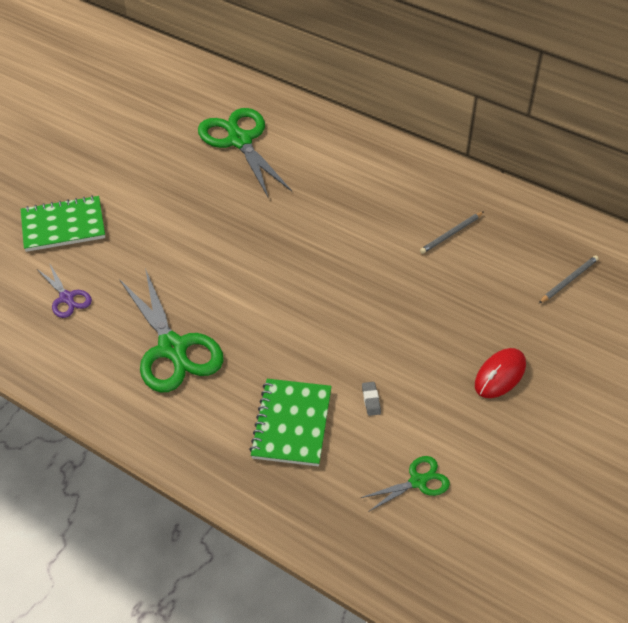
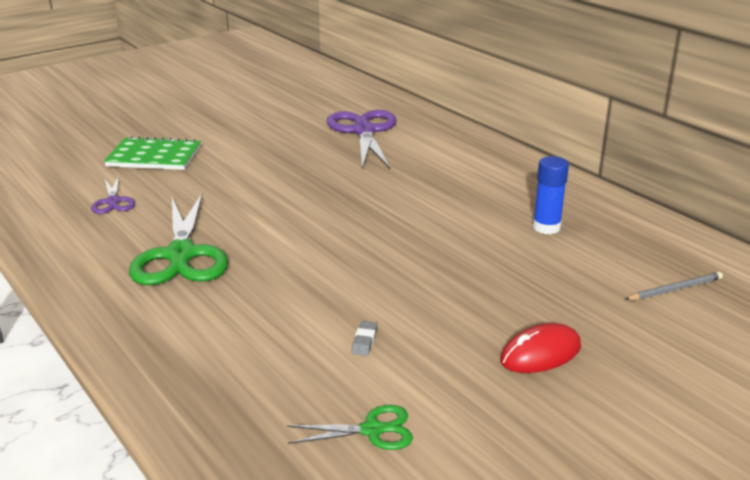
camera: 20 degrees right, 20 degrees down
(240, 141) = (363, 131): green scissors -> purple scissors
(292, 424) = (258, 341): green notebook -> none
(451, 234) = (546, 227): grey pencil -> blue glue stick

